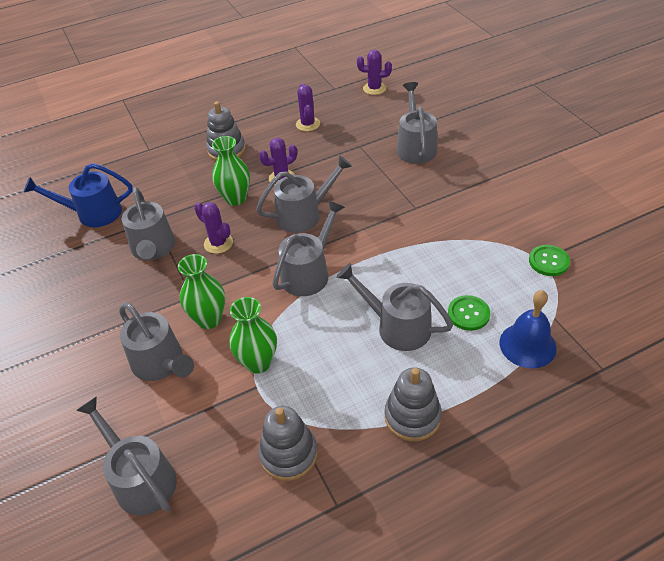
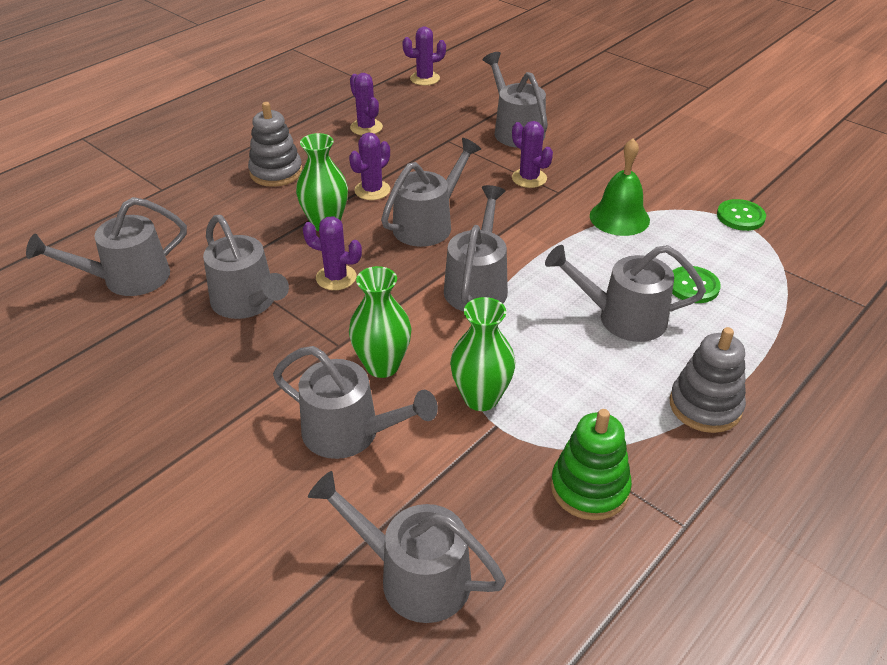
camera: 25 degrees left, 5 degrees down
(93, 213) = (127, 279): blue watering can -> grey watering can
(289, 454) = (589, 488): grey stacking toy -> green stacking toy
(400, 191) = (529, 178): none -> purple cactus
(448, 240) = (619, 217): none -> green bell
(527, 345) = (776, 302): blue bell -> none

